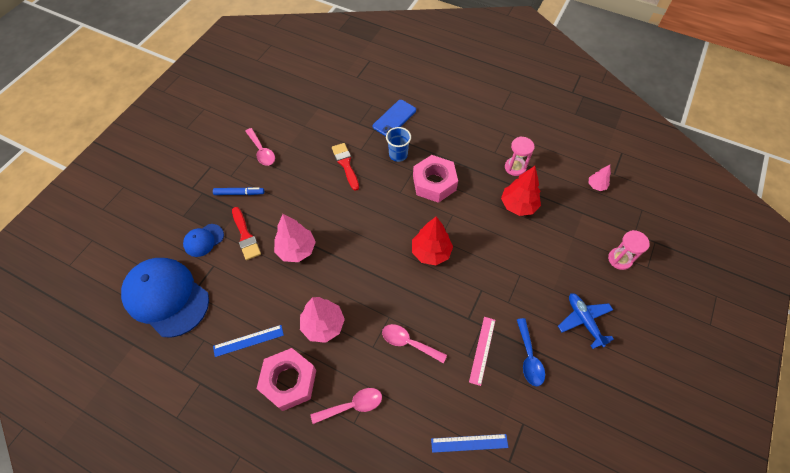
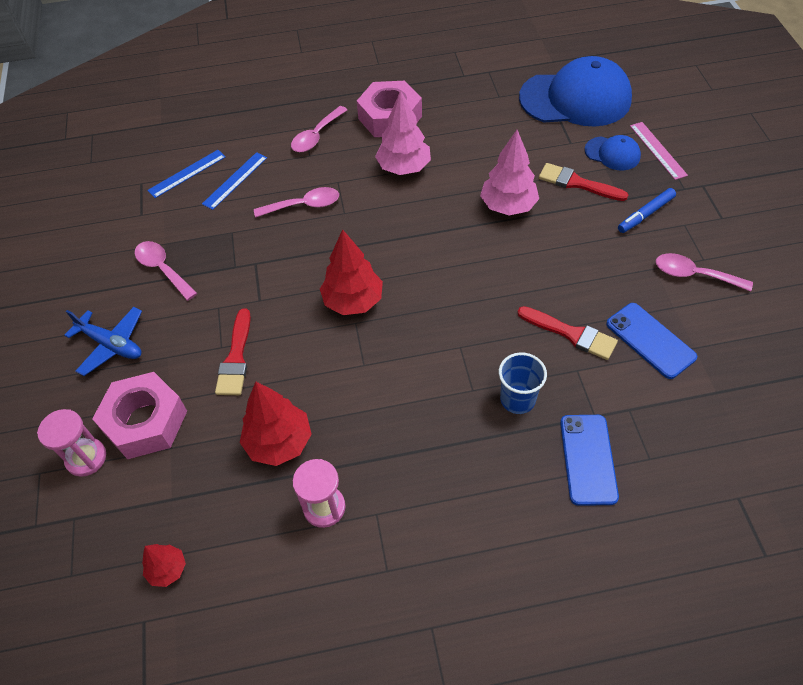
camera: 145 degrees right, 5 degrees down
(203, 240) = (612, 153): blue cap -> blue cap turned 105 degrees clockwise
(248, 340) = (459, 118): blue ruler -> blue ruler (235, 180)
(317, 140) = (650, 340): none -> blue phone
(434, 183) = (426, 392): pink nut -> pink nut (145, 421)
(482, 350) = (220, 245): pink ruler -> pink ruler (658, 150)
(515, 262) = (236, 358): none -> red brush
(529, 357) = (163, 269): blue spoon -> pink spoon
(596, 186) = (168, 569): pink tree -> red tree

